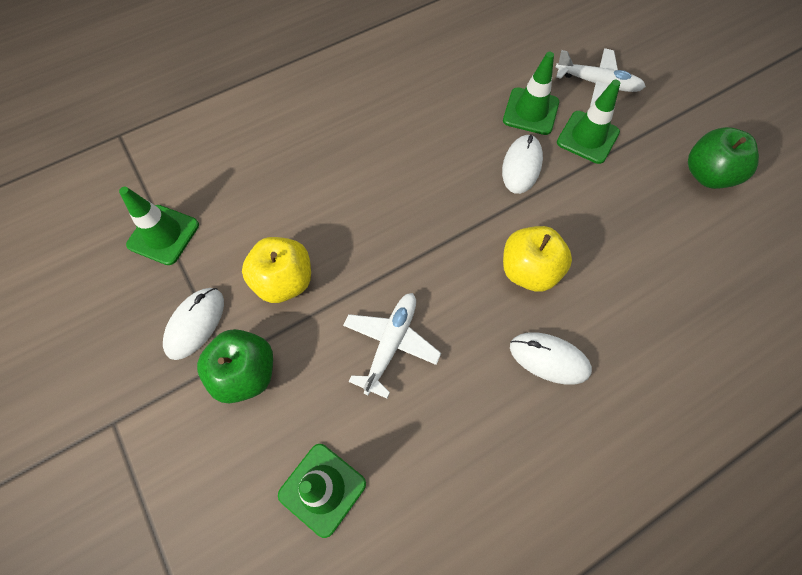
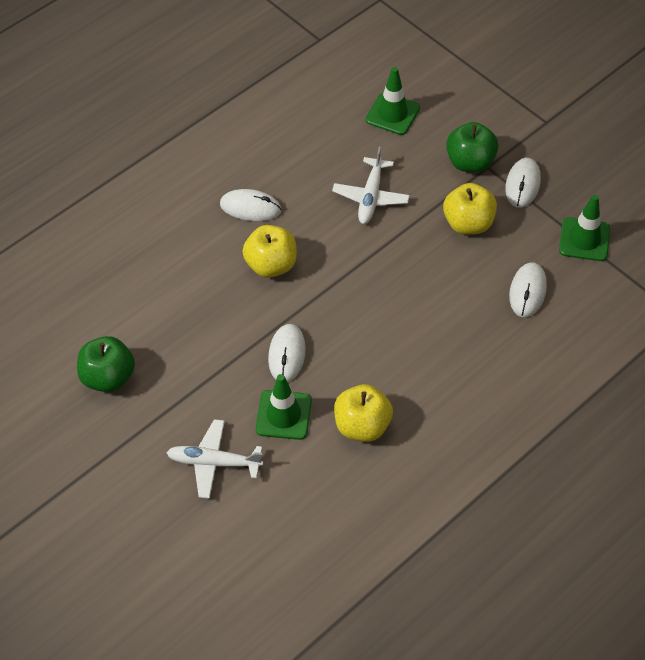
camera: 170 degrees right, 10 degrees down
(254, 187) = (527, 291): none -> white mouse
(459, 91) = (362, 425): none -> yellow apple
(587, 137) = (224, 396): green traffic cone -> none

